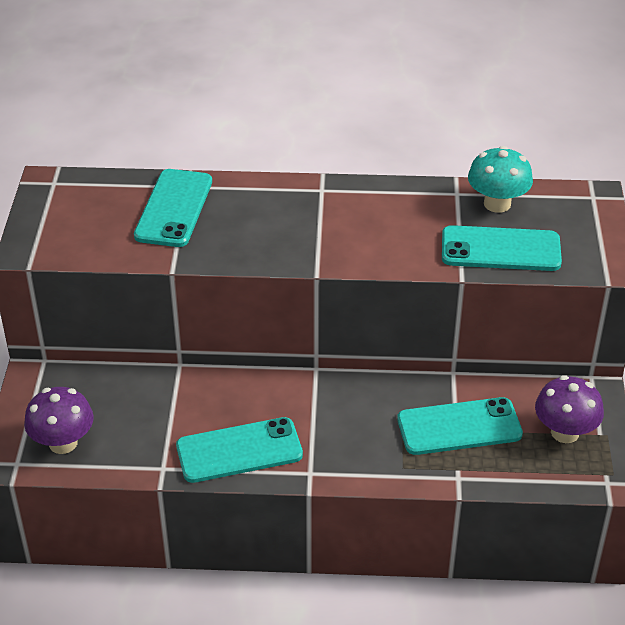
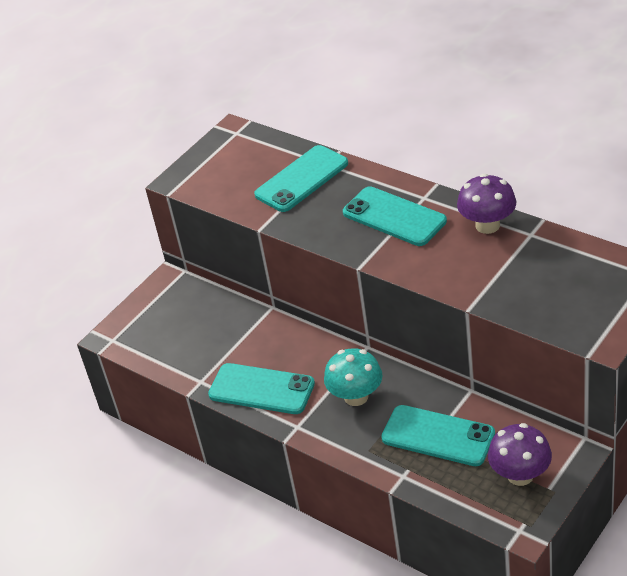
camera: 40 degrees right, 0 degrees up
(63, 443) = (151, 337): purple mushroom -> purple mushroom (487, 225)
(497, 204) = (556, 254): turquoise mushroom -> turquoise mushroom (356, 396)
(500, 250) = (523, 295): turquoise phone -> turquoise phone (394, 217)

